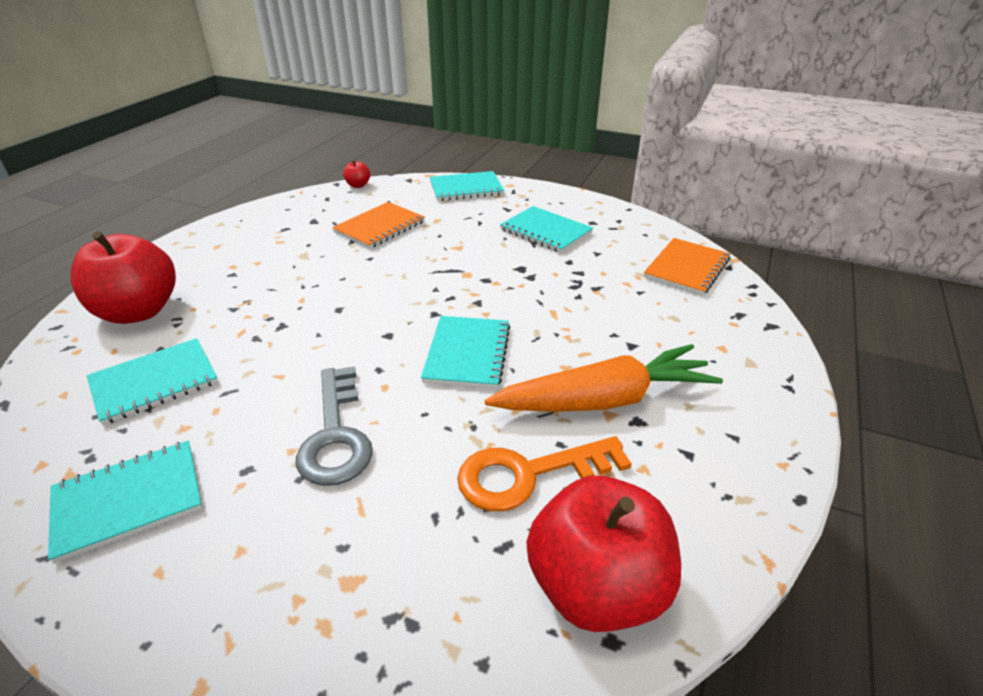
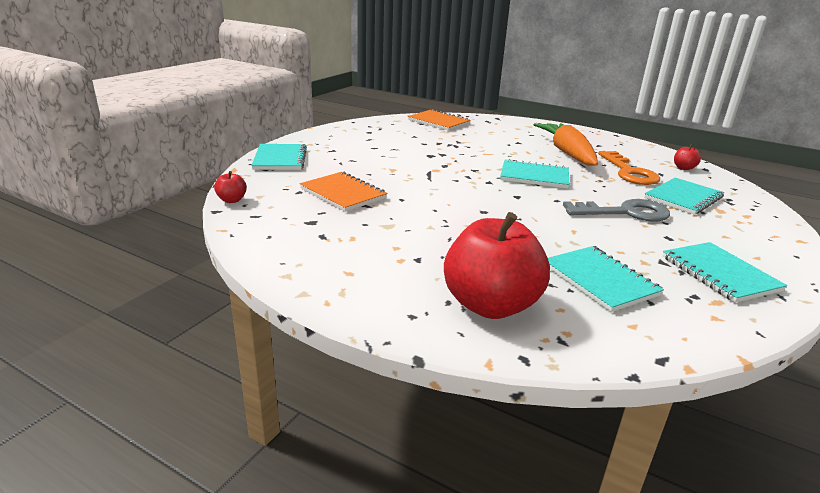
camera: 85 degrees left, 10 degrees down
(546, 231) = (378, 144): turquoise notebook -> turquoise notebook (683, 198)
(597, 587) = (683, 168): red apple -> red apple, size x0.41

